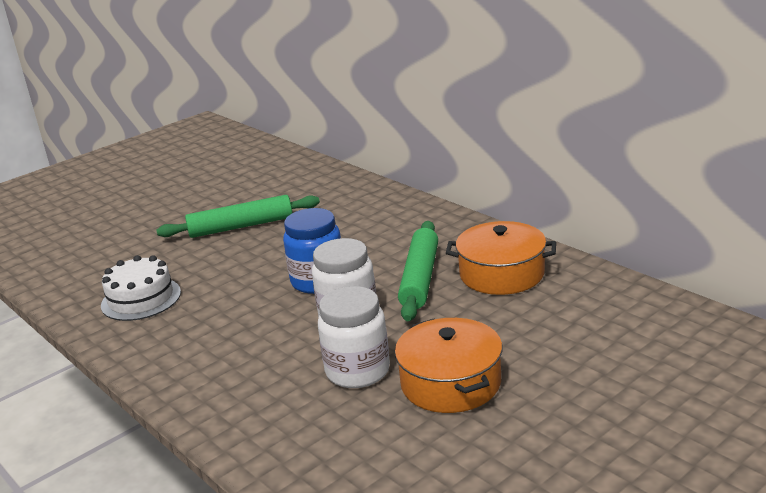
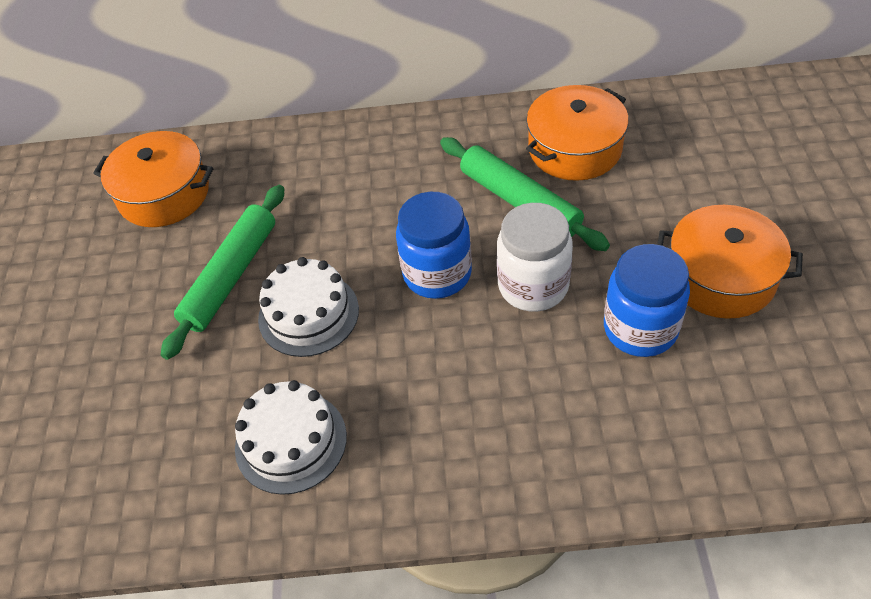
camera: 50 degrees left, 25 degrees up
(238, 260) = (308, 314): none -> white cake
(279, 181) = (164, 194): none -> orange pot
(358, 371) = (640, 329): white jar -> blue jar

